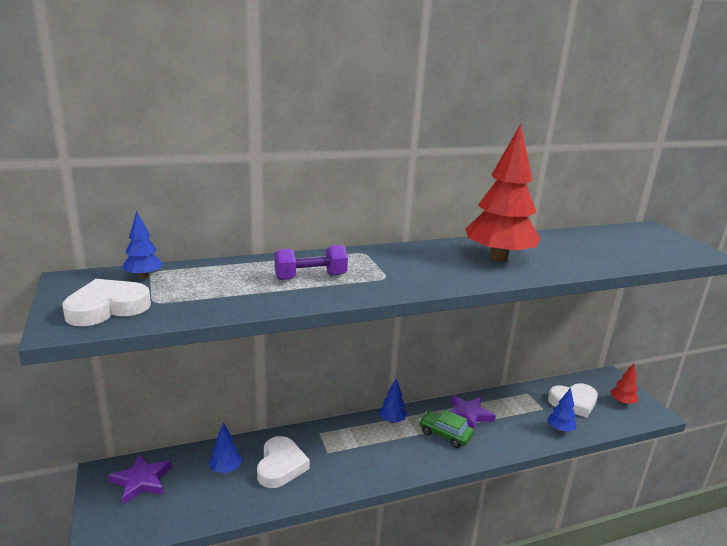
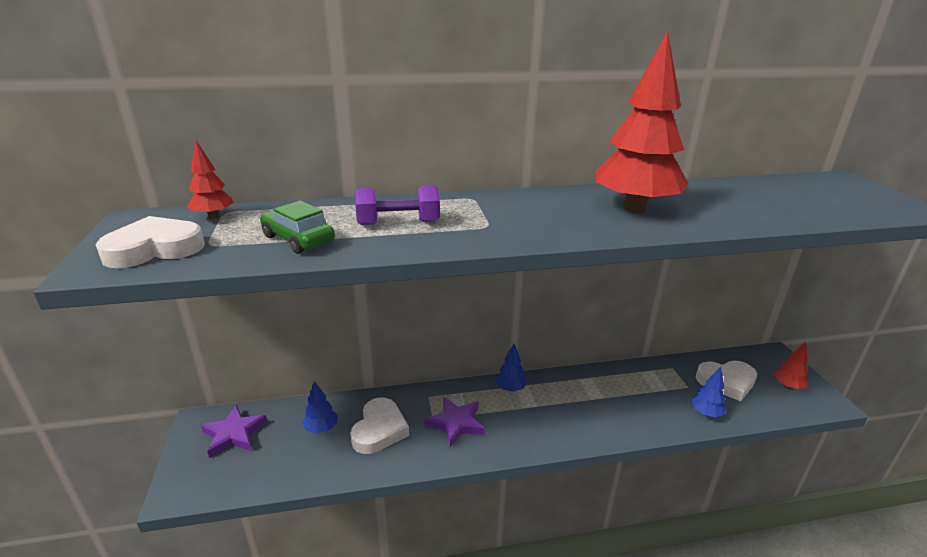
camera: 10 degrees right, 5 degrees up
(144, 276) = (214, 216): blue tree -> red tree
(445, 434) = (568, 408): green car -> green car (298, 239)
(468, 415) = (599, 388): purple star -> purple star (456, 423)

